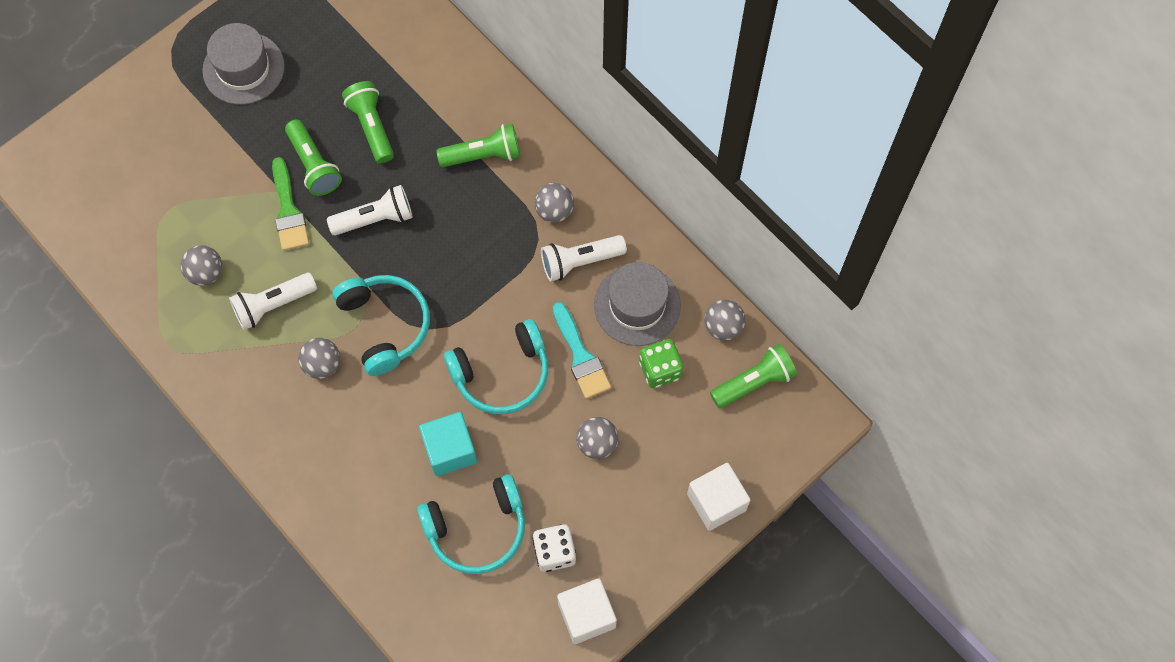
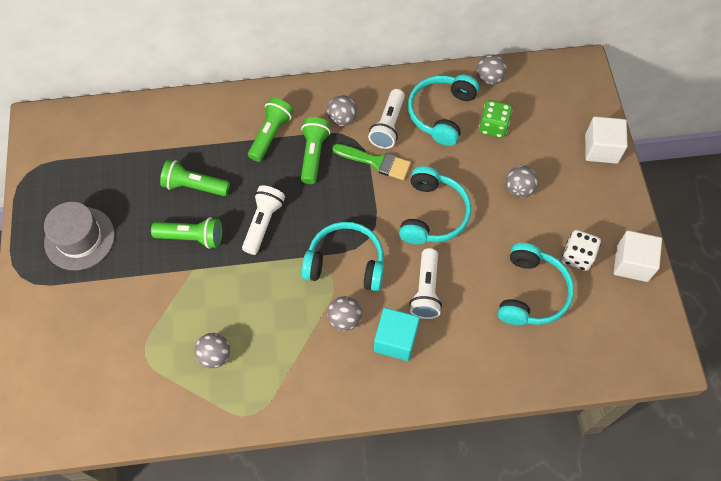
camera: 55 degrees left, 5 degrees down
(273, 305) = (275, 325): white flashlight -> white flashlight (426, 290)
(288, 210) = (212, 273): green brush -> green brush (376, 162)
(450, 450) = (464, 276): turquoise cube -> turquoise cube (395, 340)
(581, 356) = (453, 163): turquoise brush -> none
(637, 305) = (441, 113): grey hat -> turquoise headphones
(754, 382) = (536, 84): green flashlight -> green flashlight (313, 155)

